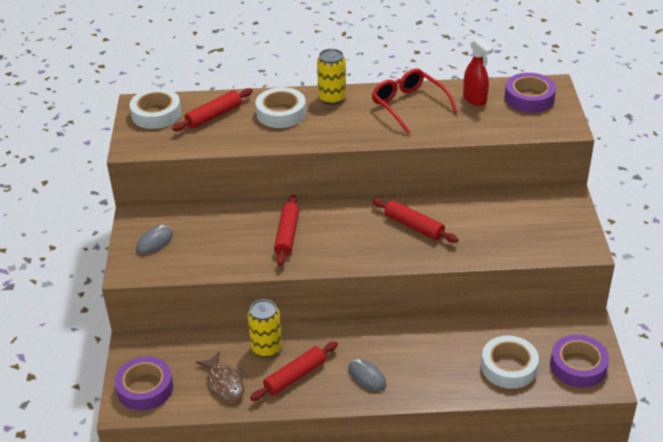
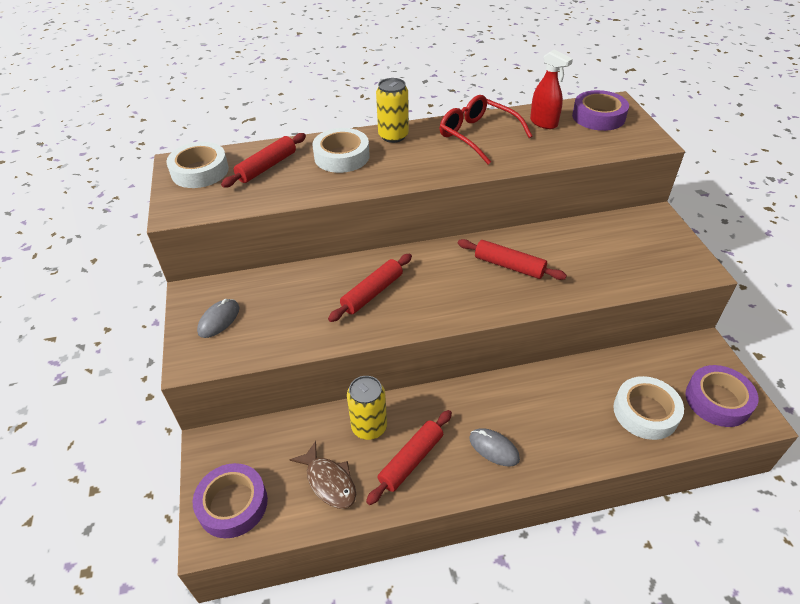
camera: 10 degrees left, 5 degrees up
(287, 235) = (372, 293): red rolling pin -> red rolling pin turned 45 degrees clockwise

